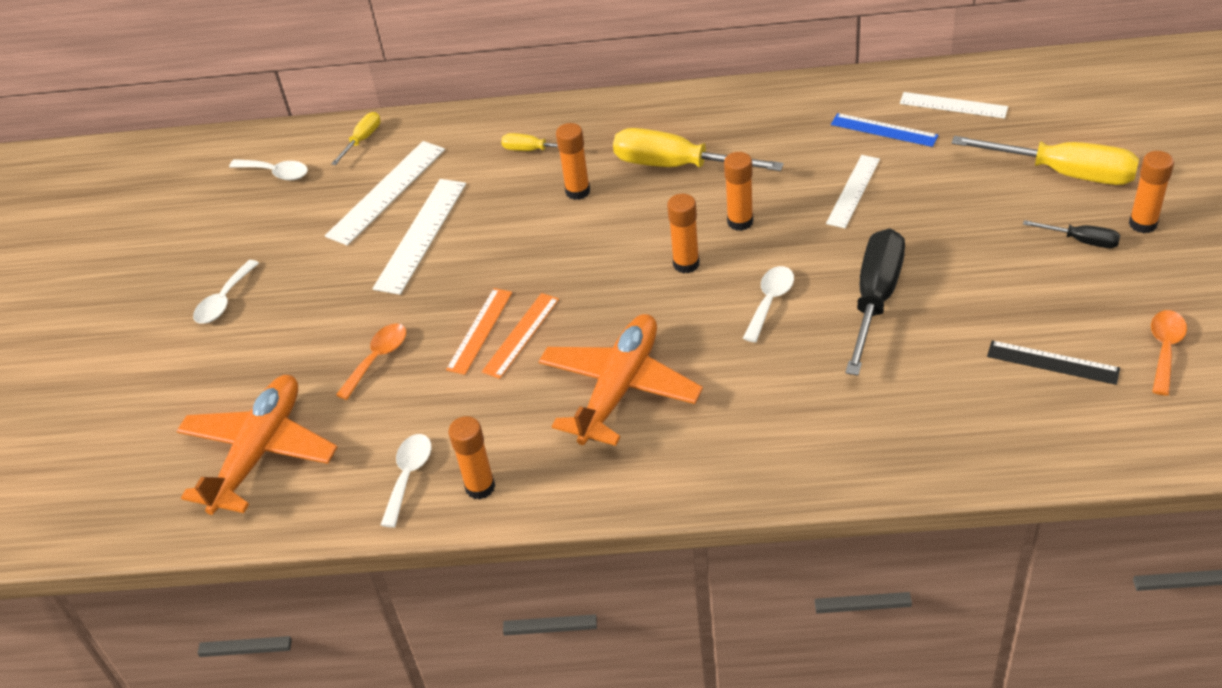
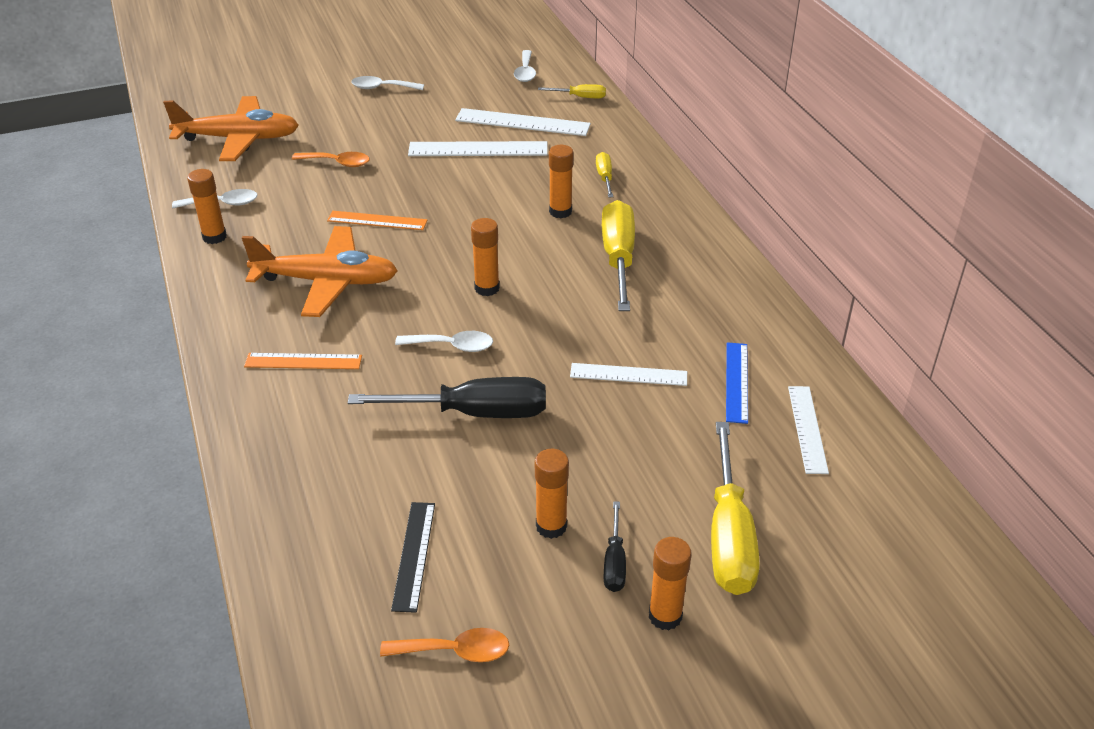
camera: 65 degrees right, 5 degrees down
(480, 330) = (377, 200): orange ruler -> orange ruler (303, 361)
(740, 222) = (554, 309): orange glue stick -> orange glue stick (551, 526)

